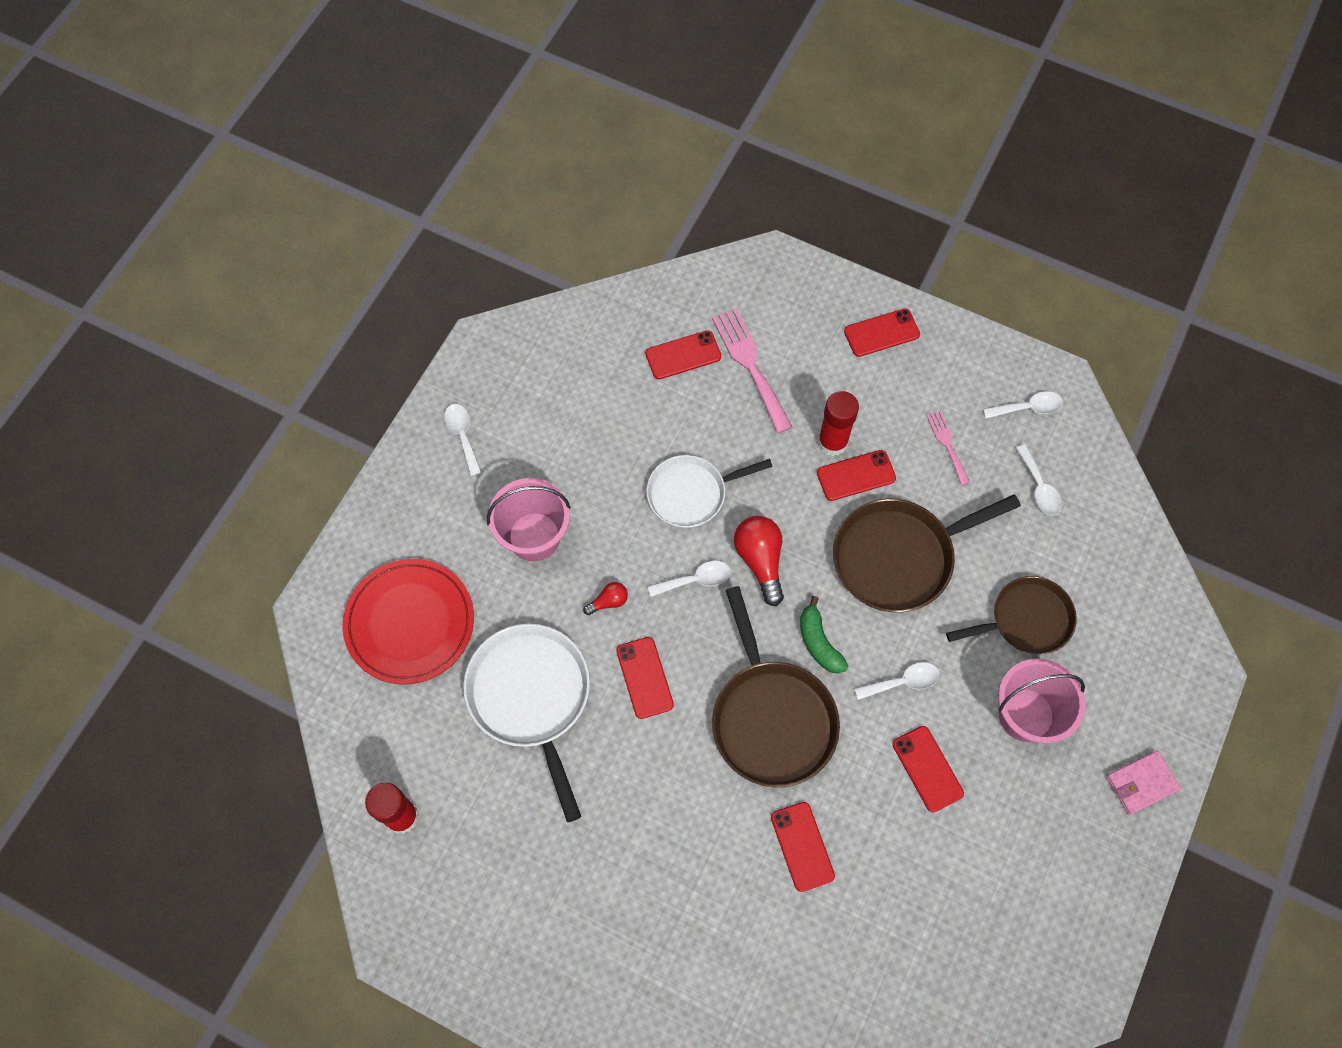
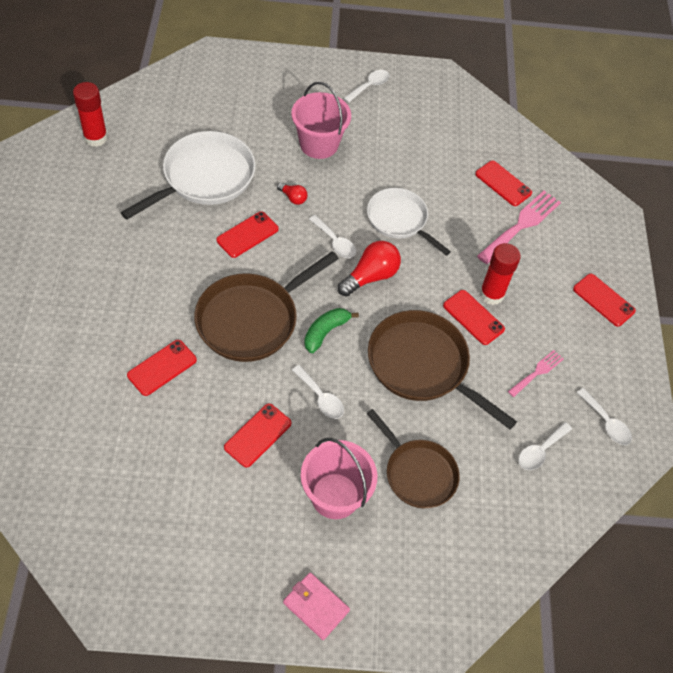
camera: 60 degrees right, 10 degrees down
(410, 623) = (226, 101): red plate -> none

